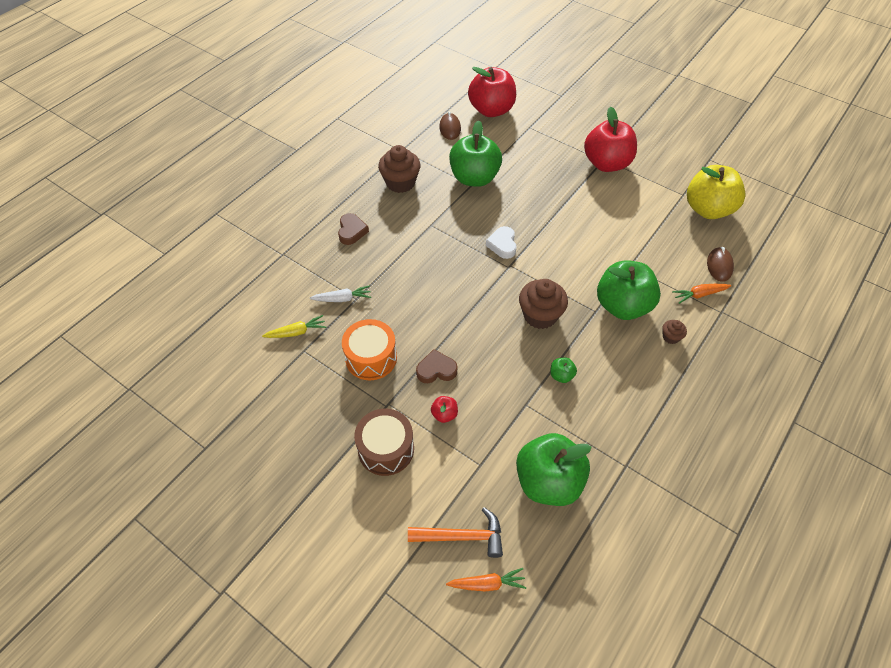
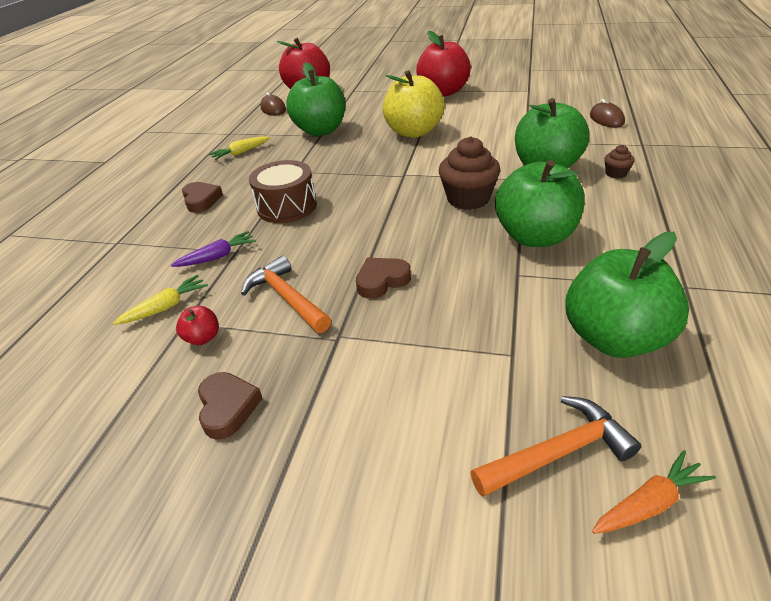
camera: 20 degrees left, 15 degrees down
(307, 427) = (228, 407): none -> brown heart
(342, 299) = (217, 257): white carrot -> purple carrot
(371, 358) = (287, 298): orange drum -> orange hammer
(386, 449) = (367, 388): brown drum -> brown drum (287, 206)
(400, 182) = (241, 153): brown cupcake -> yellow carrot
(444, 414) = (424, 319): red apple -> red apple (203, 338)
(502, 245) = (384, 163): white heart -> none
(561, 375) = (535, 236): green apple -> green apple, size x2.46
(699, 295) = (610, 140): orange carrot -> none
(708, 209) = (559, 93): yellow apple -> yellow apple (414, 132)

